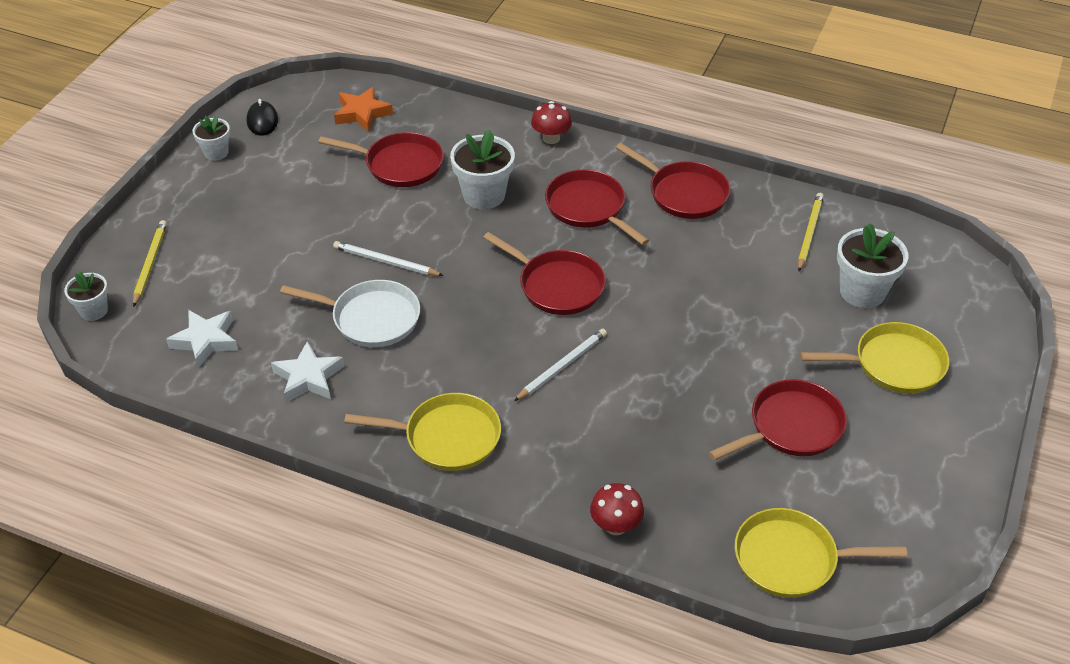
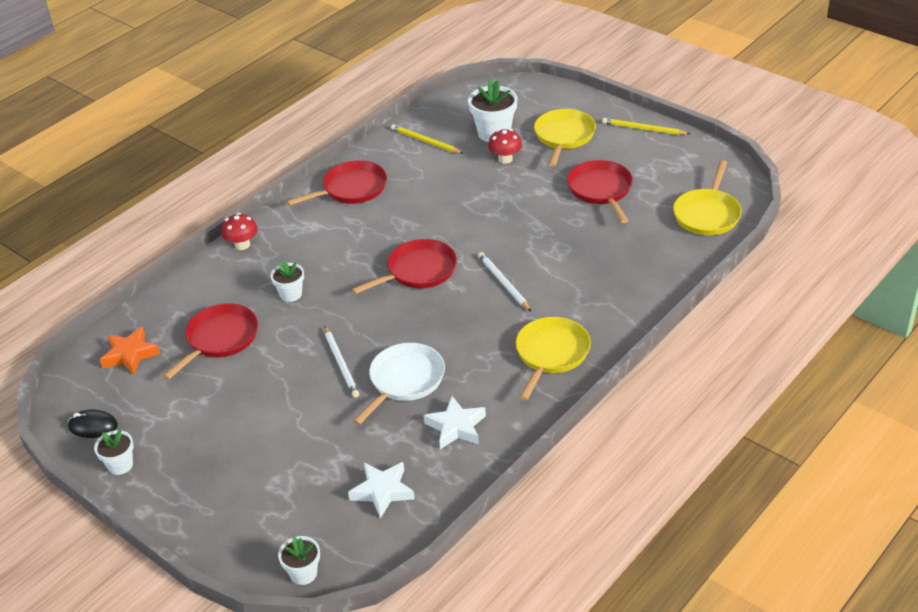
camera: 70 degrees left, 5 degrees down
(150, 264) = (259, 526): yellow pencil -> yellow pencil (644, 129)
(386, 262) = (341, 363): white pencil -> white pencil turned 60 degrees counterclockwise
(484, 195) = (291, 294): white flower pot -> white flower pot, size x0.59
(588, 208) = (339, 240): red pan -> none
(615, 525) = (659, 284): red mushroom -> red mushroom (505, 159)

